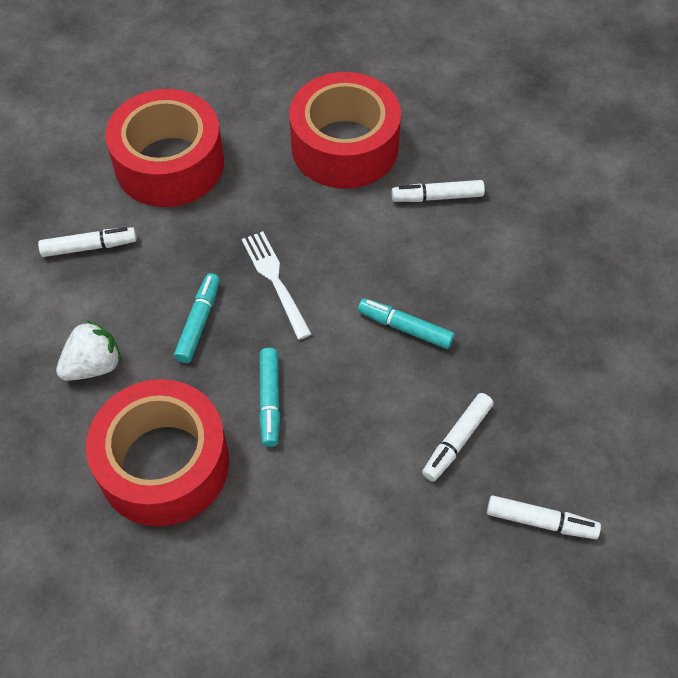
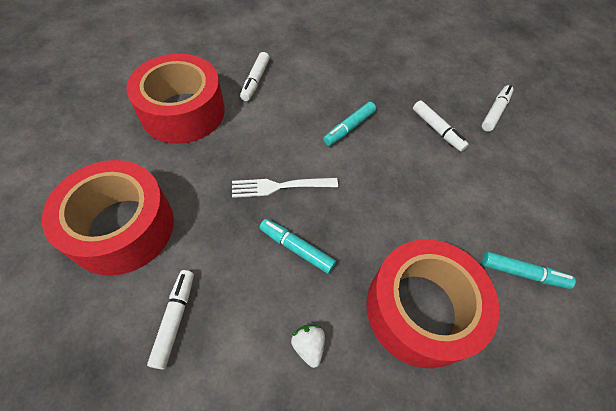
camera: 75 degrees left, 0 degrees up
(94, 365) = (308, 346): white strawberry -> white strawberry, size x0.65
(269, 401) = (382, 220): turquoise marker -> turquoise marker (522, 273)

